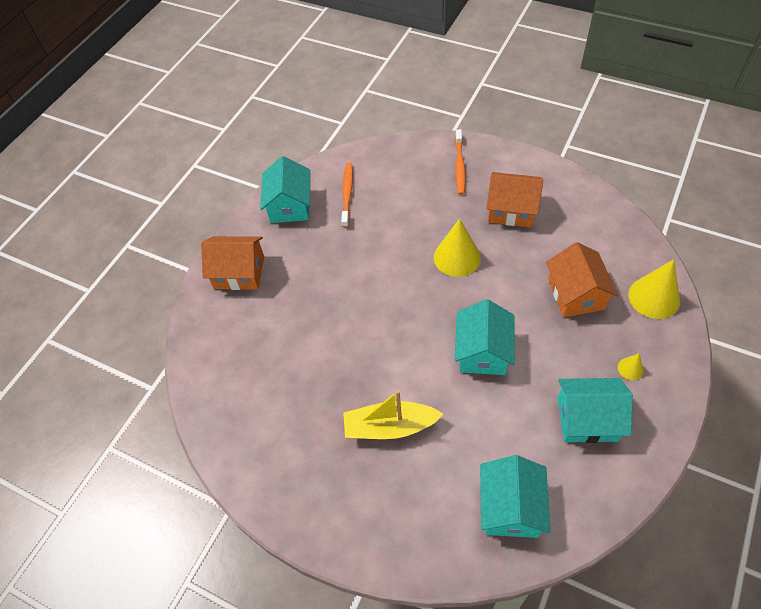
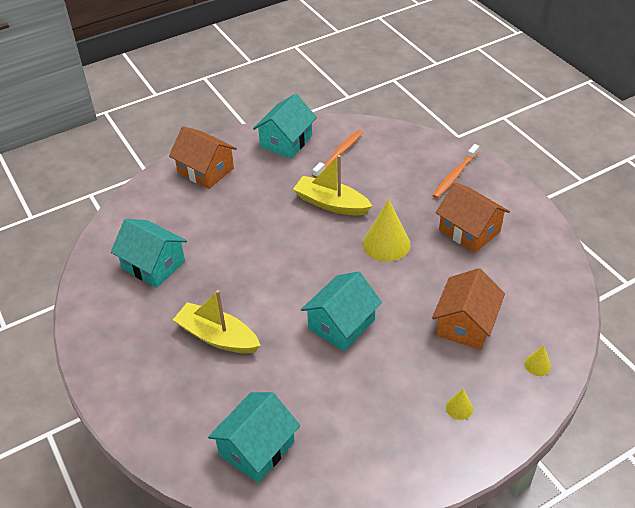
camera: 30 degrees right, 10 degrees down
(380, 245) = (331, 204): none -> yellow boat
(587, 419) = (382, 423): turquoise house -> turquoise house (153, 265)
(654, 297) = (537, 365): yellow cone -> yellow cone, size x0.47

